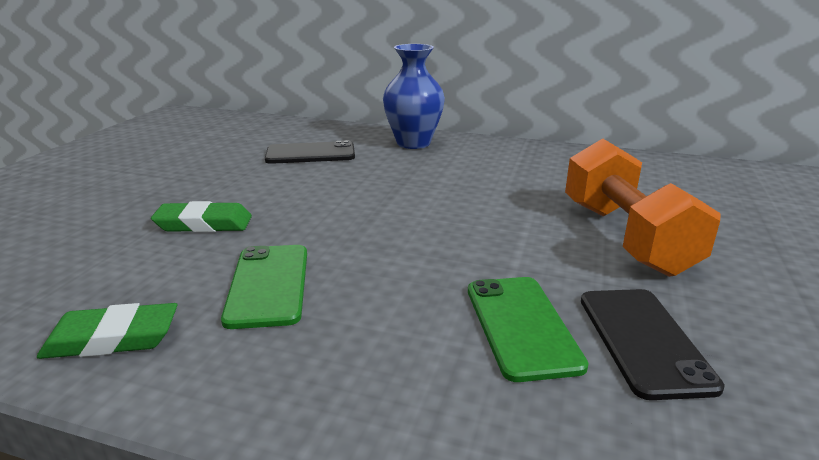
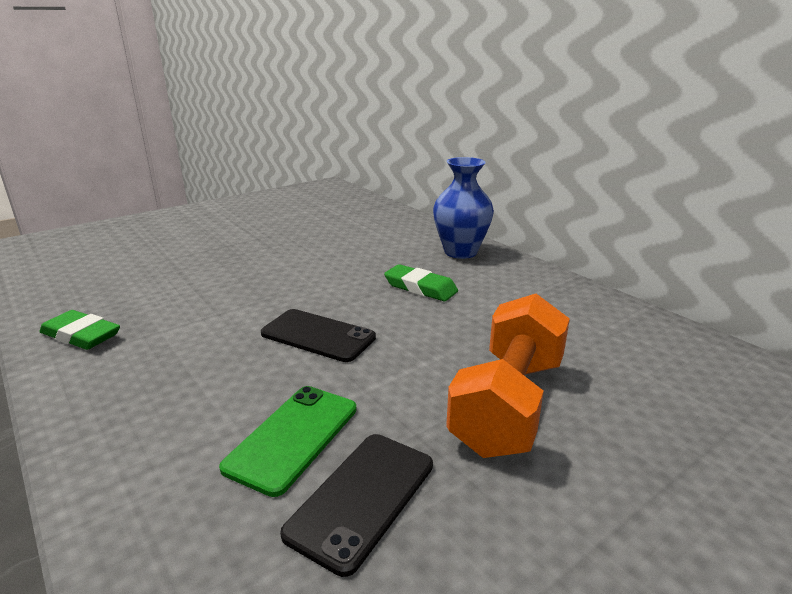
camera: 35 degrees right, 0 degrees up
(204, 224) = (223, 276): green eraser -> green eraser (420, 287)
(268, 285) = (194, 334): green phone -> none
(310, 154) = (366, 241): black phone -> black phone (318, 335)

